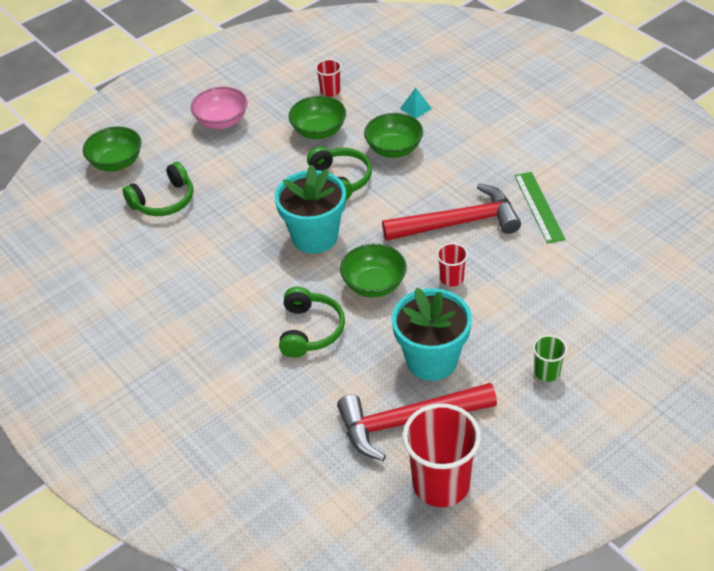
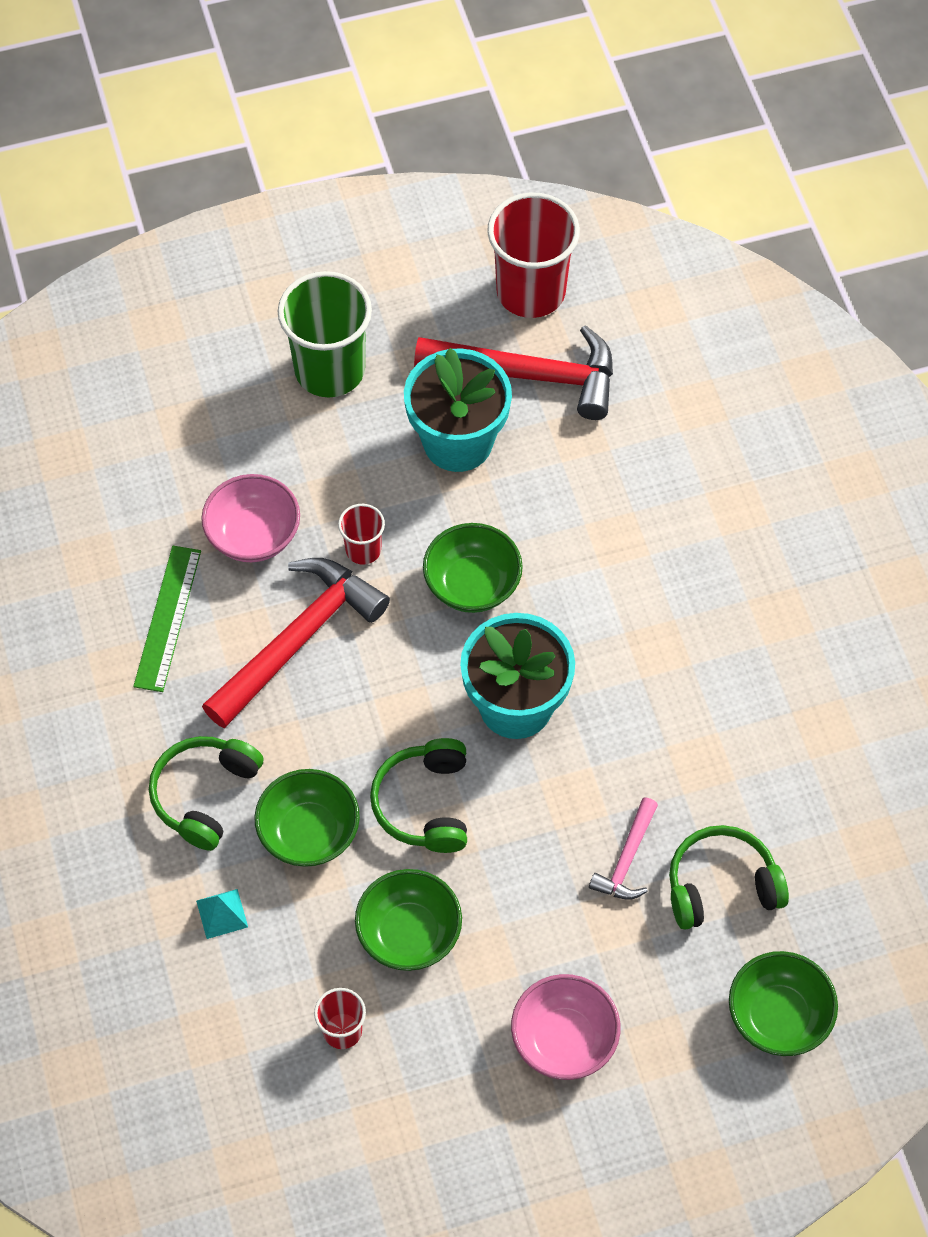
camera: 160 degrees left, 15 degrees up
(220, 194) = (627, 859): none -> pink hammer
(310, 330) = (591, 549): green headphones -> green headphones (205, 795)
(458, 223) = (298, 640): red hammer -> red hammer turned 120 degrees clockwise
(522, 262) = (253, 535): none -> pink bowl
(547, 372) = (330, 370): green cup -> green cup, size x2.06

